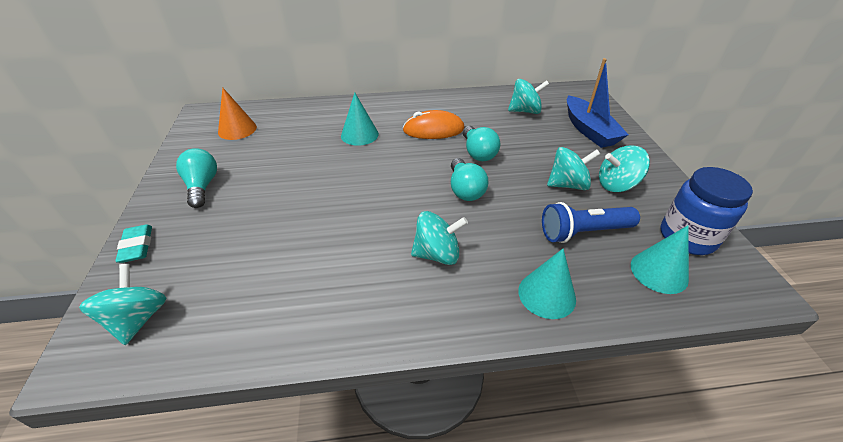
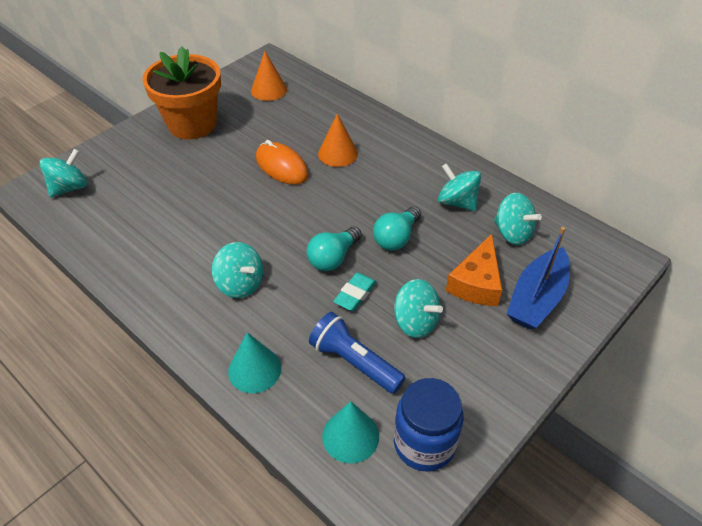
camera: 50 degrees right, 5 degrees up
(137, 246) = (117, 142): turquoise eraser -> turquoise eraser (355, 294)
(202, 186) = (192, 124): turquoise light bulb -> orange flower pot
(359, 135) = (338, 153): turquoise cone -> orange cone
(433, 130) = (398, 190): orange mouse -> orange mouse (281, 166)
(555, 143) = (476, 283): none -> orange cheese
(616, 185) = (456, 359): turquoise spinning top -> turquoise spinning top (457, 202)

